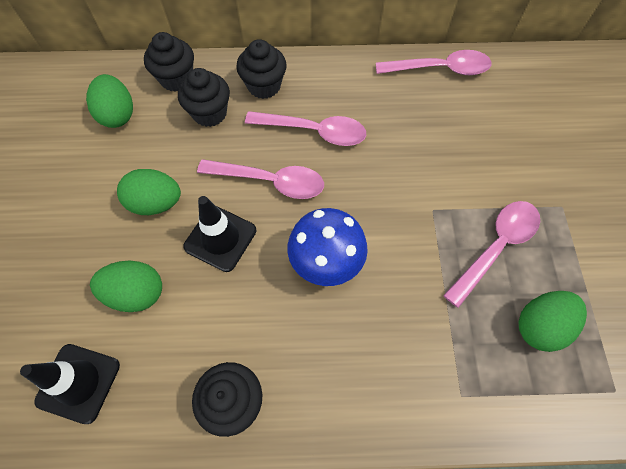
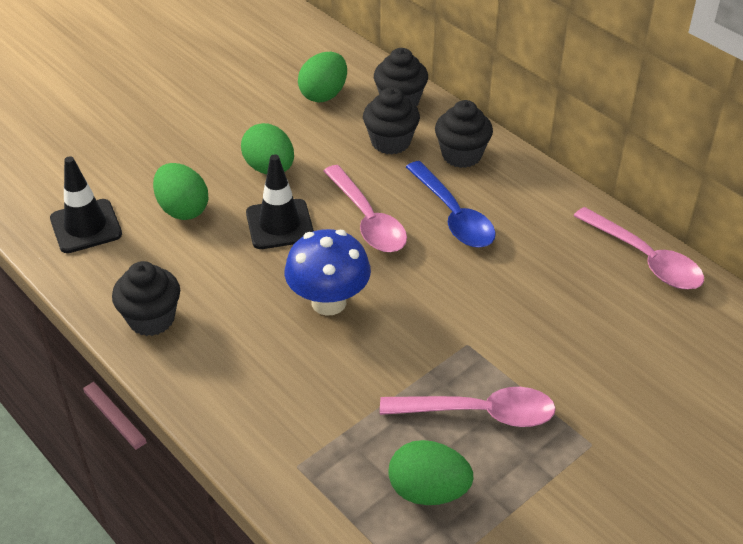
camera: 50 degrees right, 20 degrees down
(314, 131) = (453, 215): pink spoon -> blue spoon

